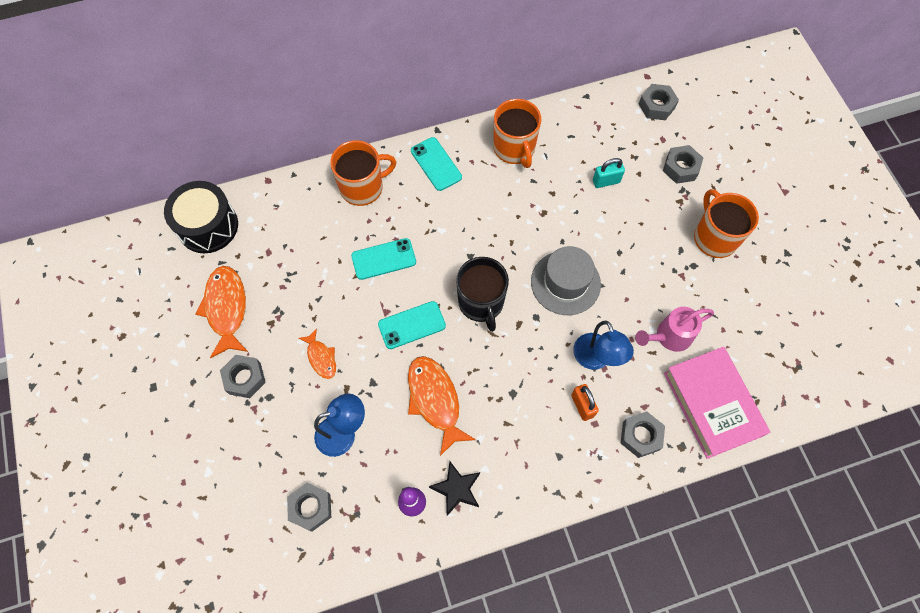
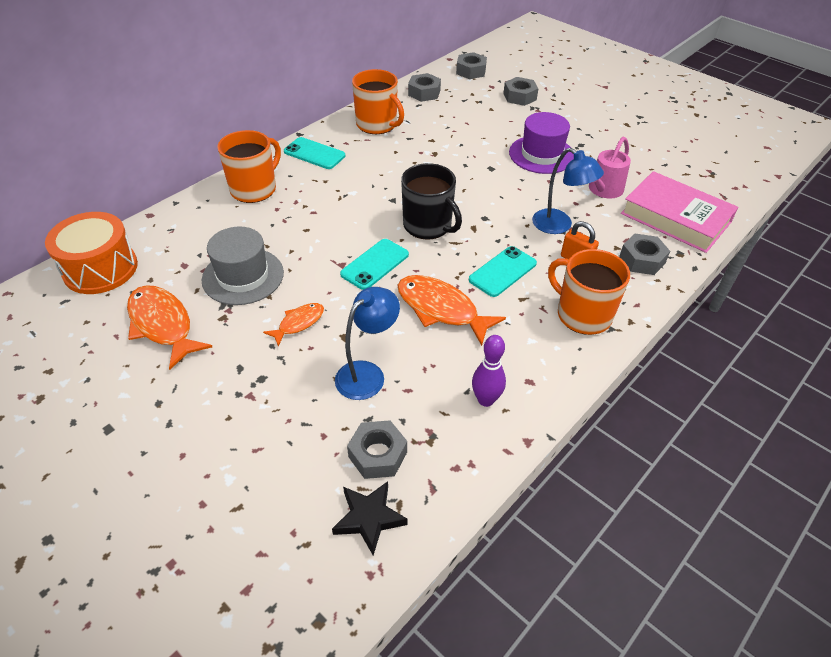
camera: 30 degrees left, 20 degrees down
(208, 226) = (100, 269): black drum -> orange drum
(245, 378) = (222, 374): grey nut -> grey nut (424, 93)
(321, 357) = (298, 323): orange fish -> orange fish turned 75 degrees counterclockwise
(383, 259) = (311, 229): turquoise phone -> turquoise phone (502, 271)
(456, 489) = (518, 367): black star -> black star (369, 518)
(565, 283) = (490, 188): grey hat -> grey hat (243, 276)
(606, 181) = (469, 120): turquoise padlock -> none
(644, 261) = (541, 154): none -> purple hat
(714, 237) = (581, 125): orange mug -> orange mug (582, 314)

